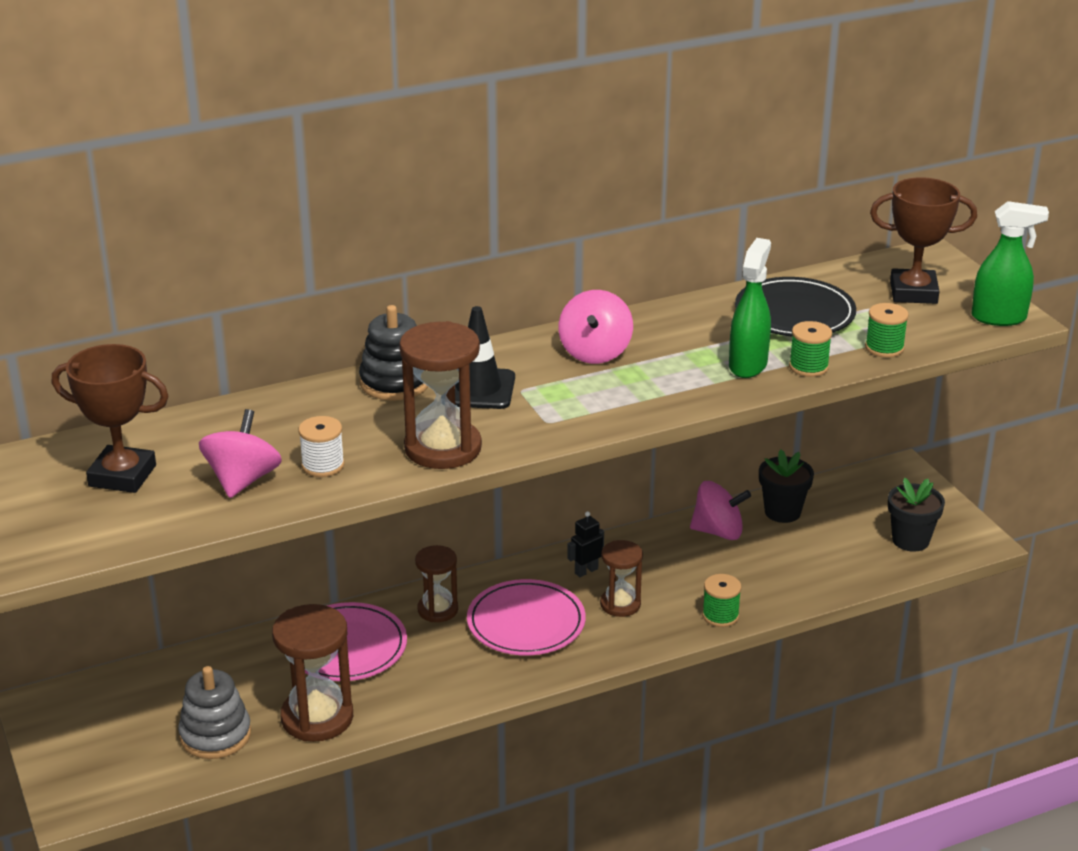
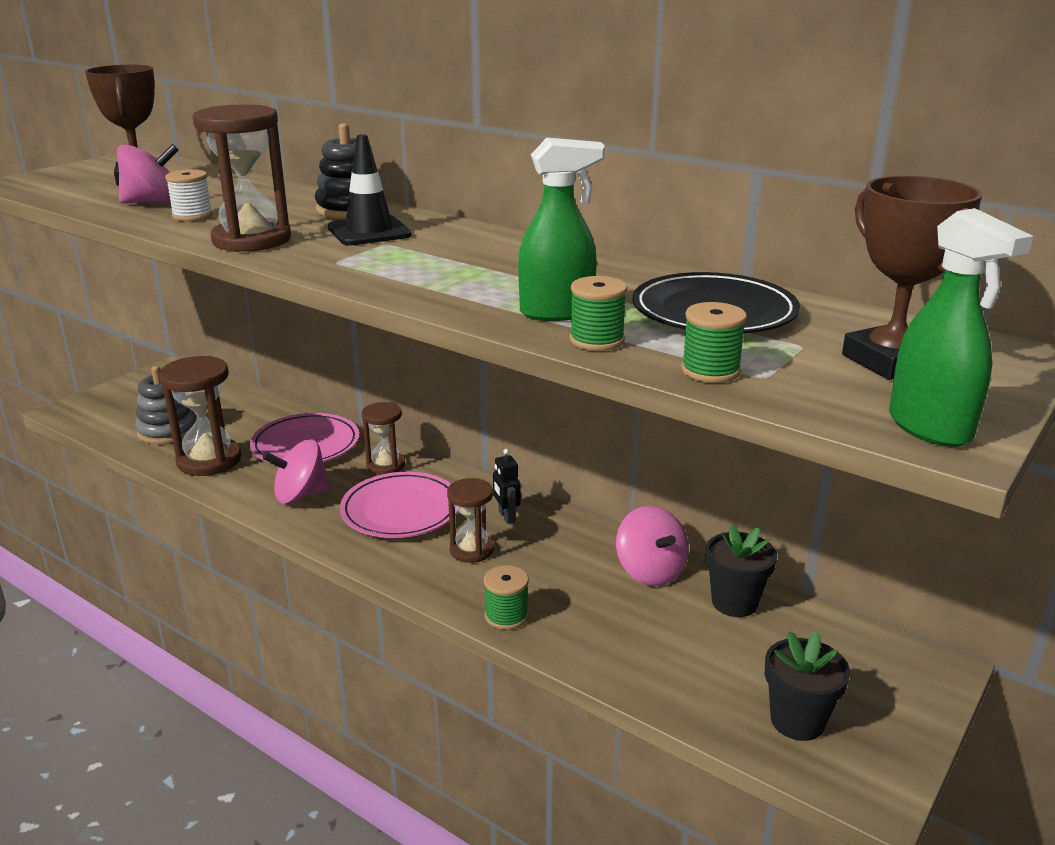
camera: 60 degrees right, 5 degrees down
(586, 571) = (506, 516): black robot -> black robot turned 135 degrees counterclockwise
(595, 352) = (492, 253): pink spinning top -> pink spinning top (300, 495)

